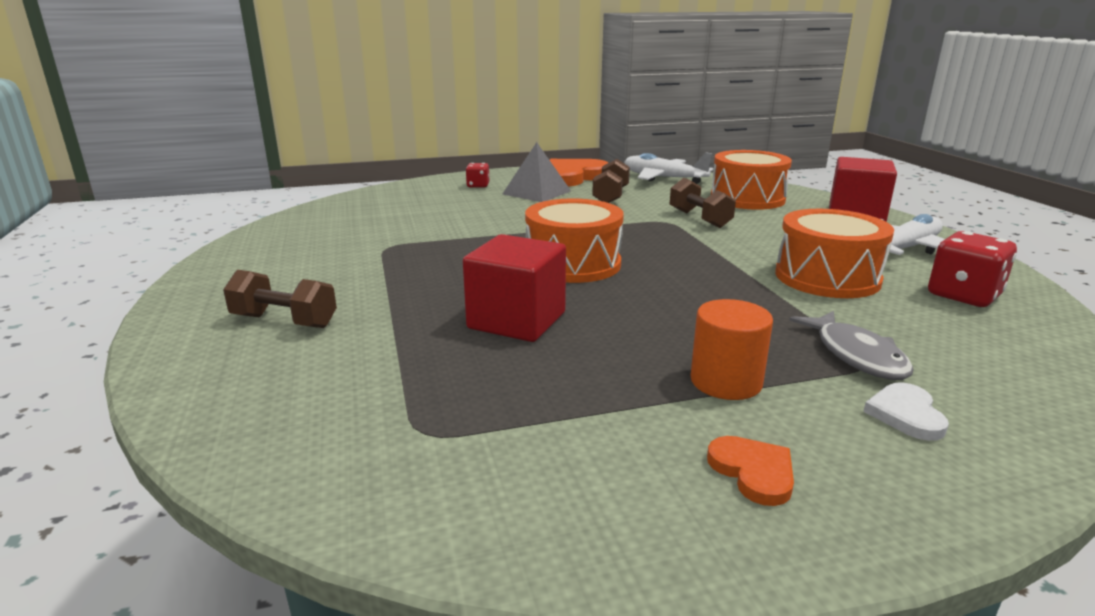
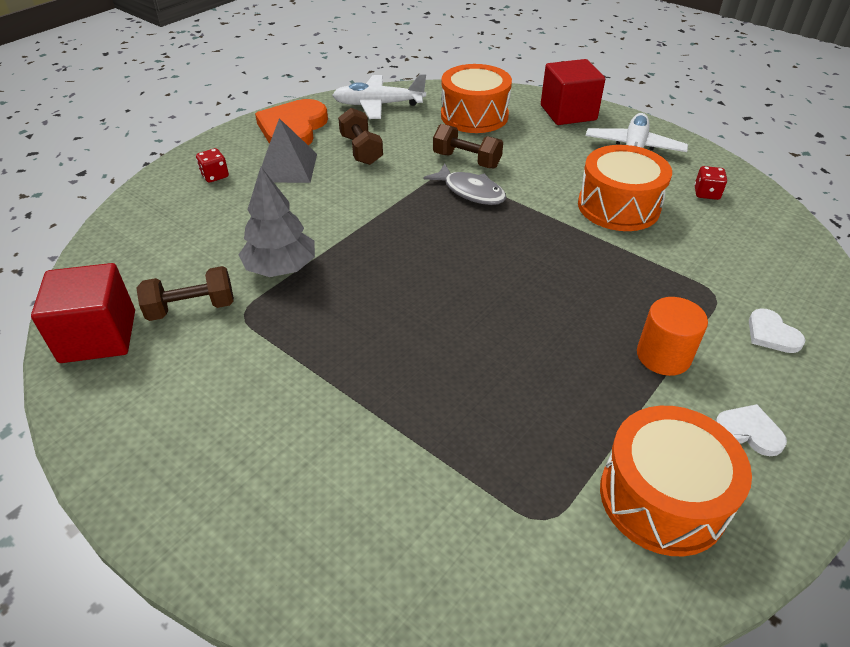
camera: 35 degrees left, 20 degrees up
(284, 321) = (281, 465): brown dumbbell -> brown dumbbell (191, 308)
(450, 234) = (281, 268): none -> grey tree
(517, 320) = (470, 361): red cube -> red cube (98, 336)
(573, 264) = (434, 266): orange drum -> orange drum (662, 497)
(753, 472) = (749, 431): orange heart -> white heart
(856, 355) = (705, 289): grey fish -> grey fish (470, 192)
(963, 295) = (706, 193): red dice -> red dice, size x0.57

